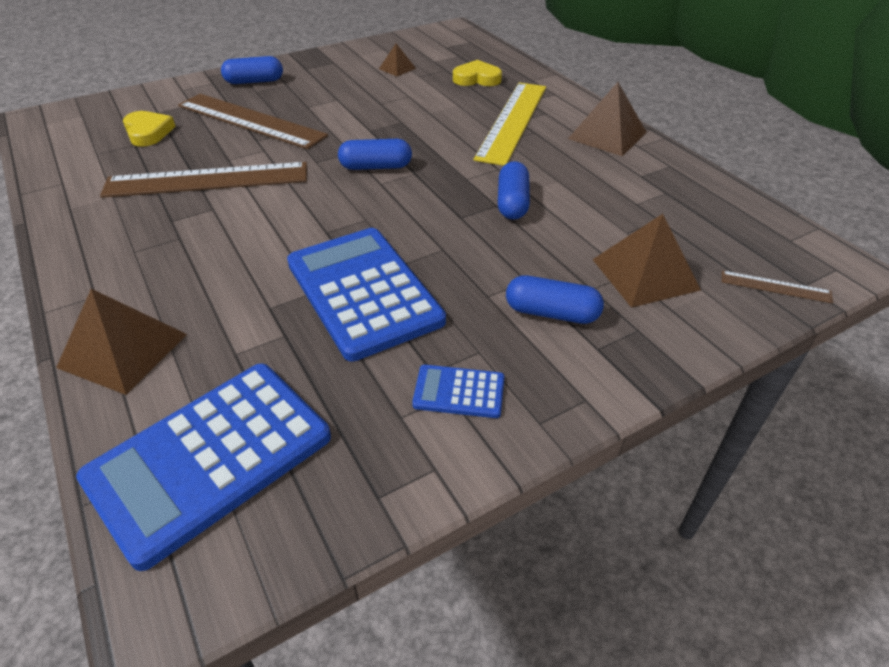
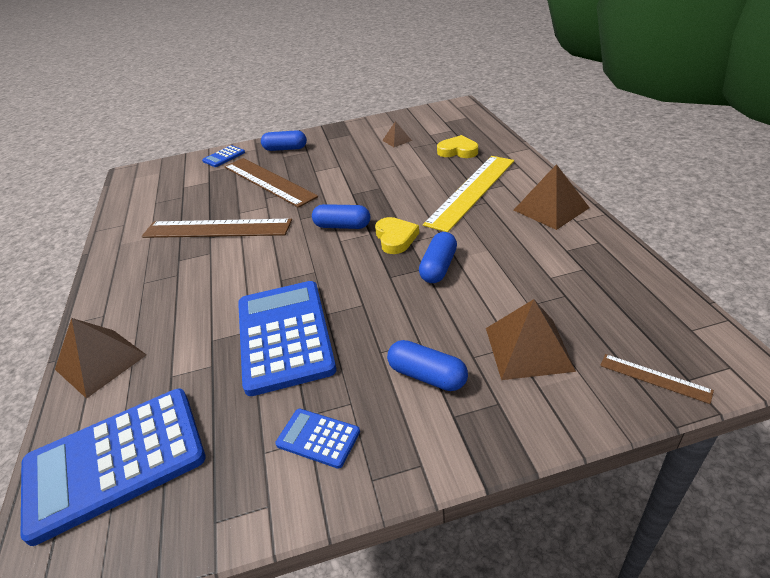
camera: 20 degrees right, 5 degrees down
(148, 132) = (195, 187): yellow heart -> yellow heart (395, 238)
(170, 93) = (224, 157): none -> blue calculator

